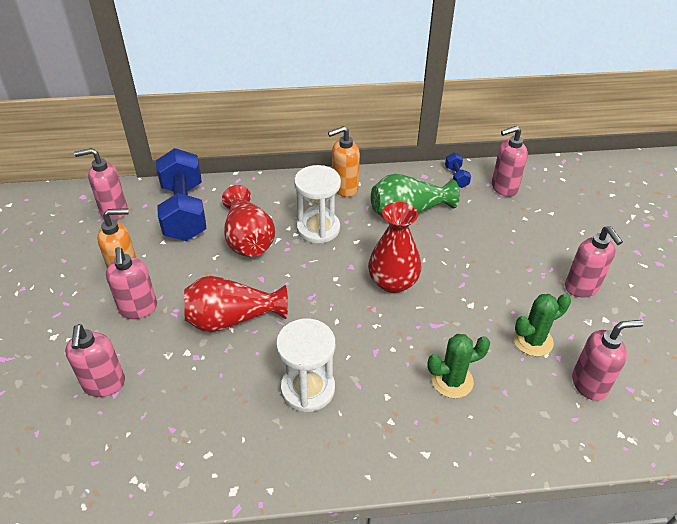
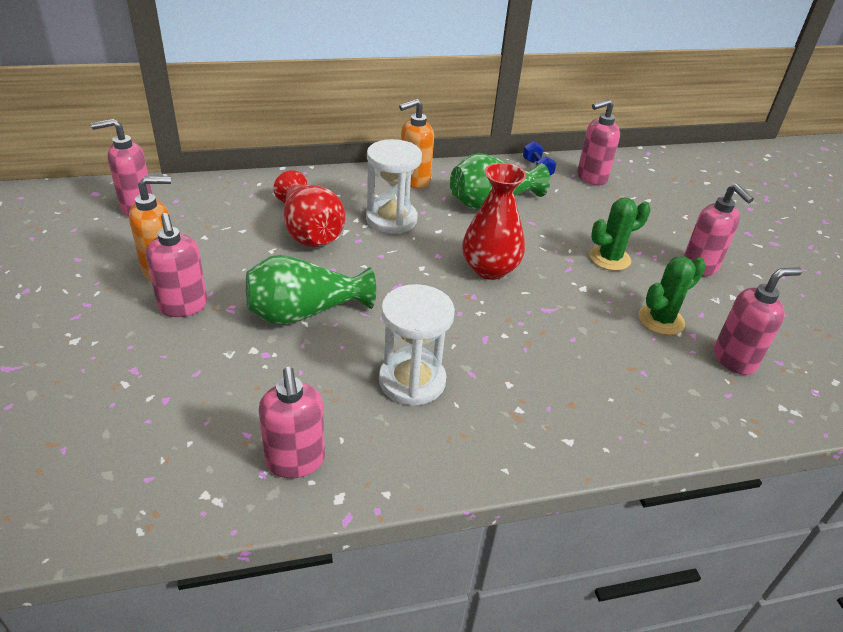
camera: 10 degrees left, 5 degrees down
(104, 384) = (150, 389): pink soap dispenser -> pink soap dispenser (295, 461)
(184, 211) = (226, 206): blue dumbbell -> none
(232, 319) = (305, 312): red vase -> green vase
(452, 380) = (581, 364): green cactus -> green cactus (609, 258)

